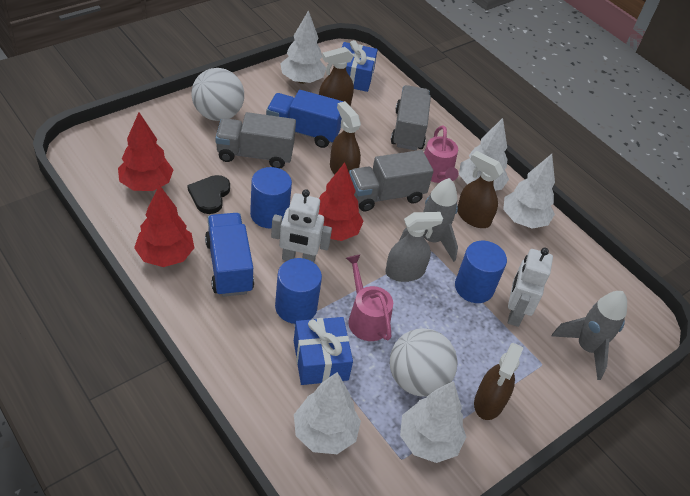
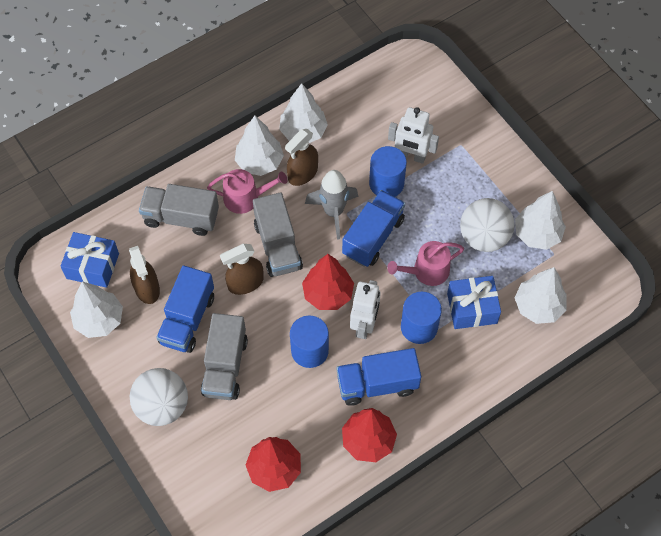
camera: 80 degrees left, 15 degrees up
(209, 195) = (287, 407): black heart -> none
(405, 272) = (373, 237): grey spray bottle -> blue truck
(489, 402) = (499, 188): brown spray bottle -> none
(586, 348) = (442, 110): grey rocket -> none

